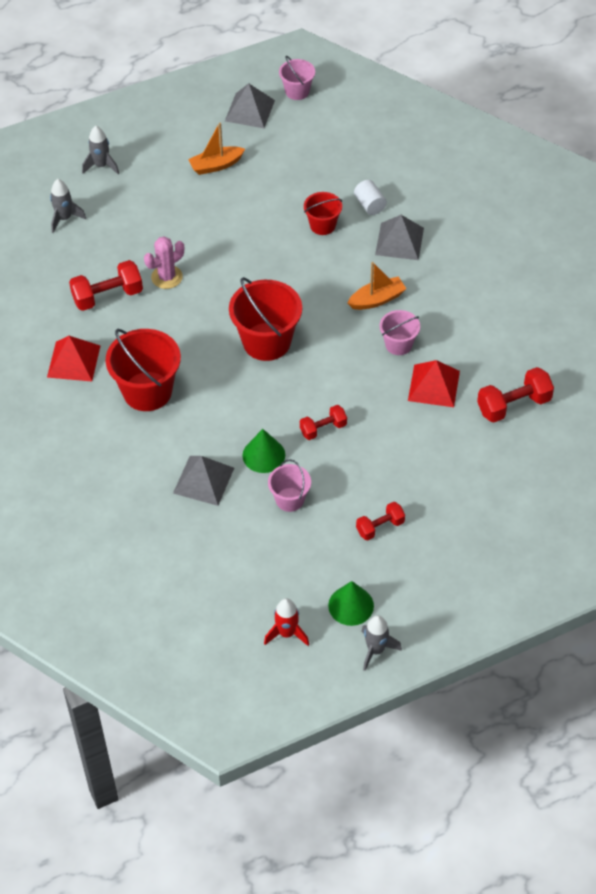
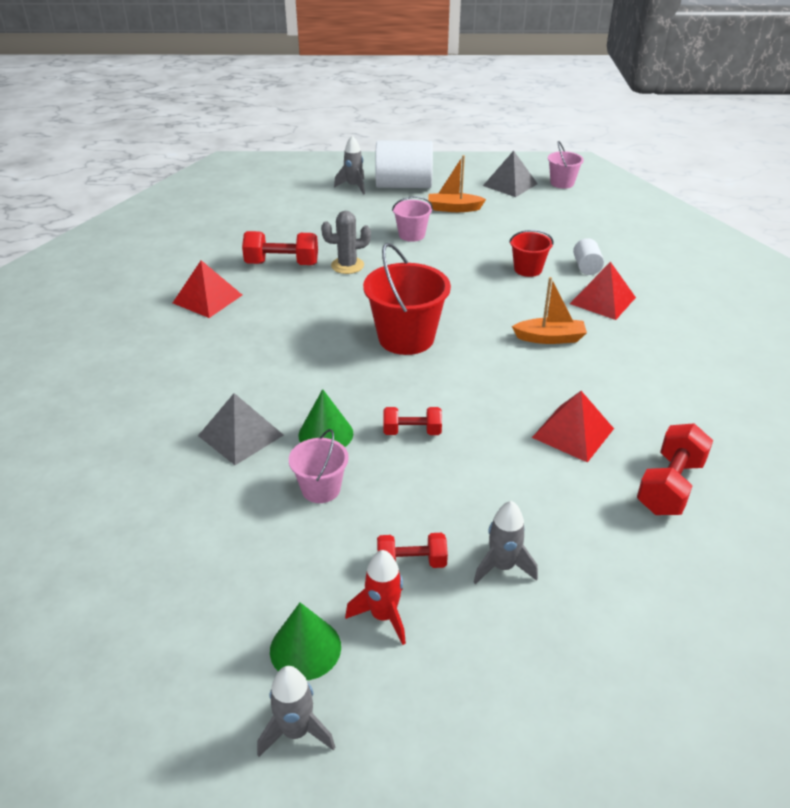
camera: 25 degrees right, 15 degrees down
(64, 218) = (293, 208): grey rocket -> grey rocket (502, 567)
(147, 391) = (253, 341): red bucket -> none
(149, 147) = (404, 185): none -> white cylinder
(167, 277) = (347, 265): pink cactus -> grey cactus
(287, 633) = (194, 649): red rocket -> red rocket (383, 616)
(398, 344) = (551, 382): pink bucket -> pink bucket (411, 235)
(399, 241) = (602, 300): grey pyramid -> red pyramid
(513, 405) = (670, 486): red dumbbell -> red dumbbell turned 60 degrees counterclockwise

